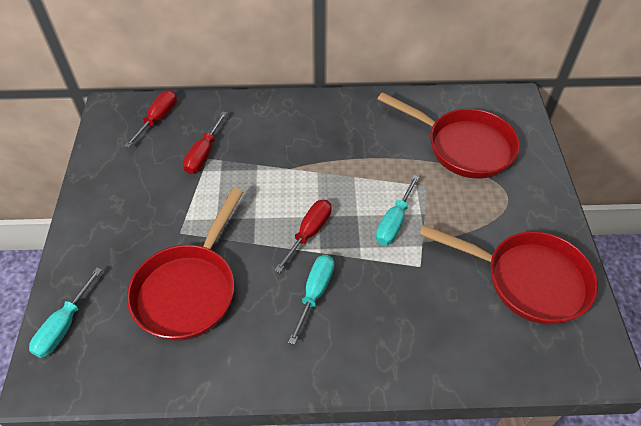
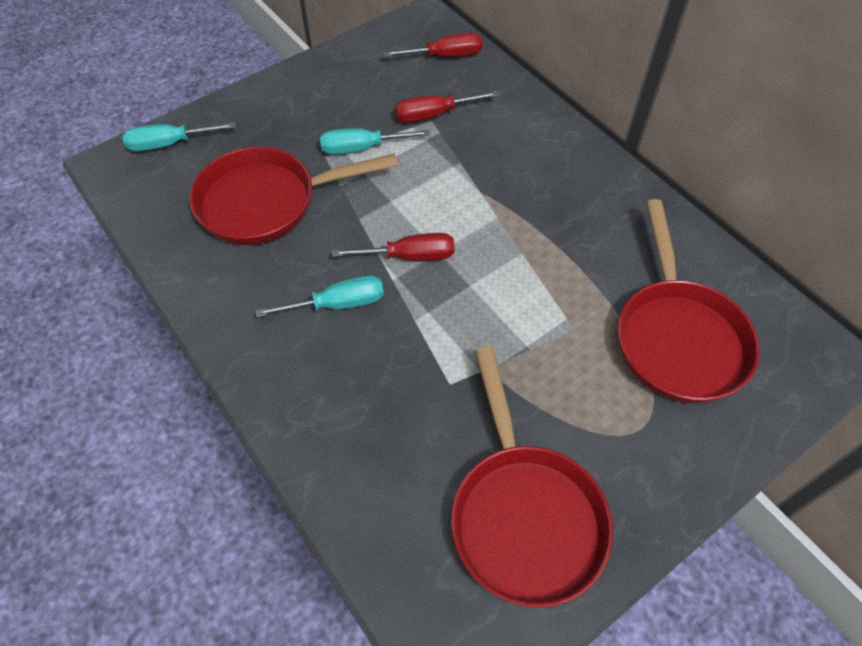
camera: 55 degrees right, 5 degrees up
(394, 222) = (490, 325): turquoise screwdriver -> turquoise screwdriver (362, 148)

